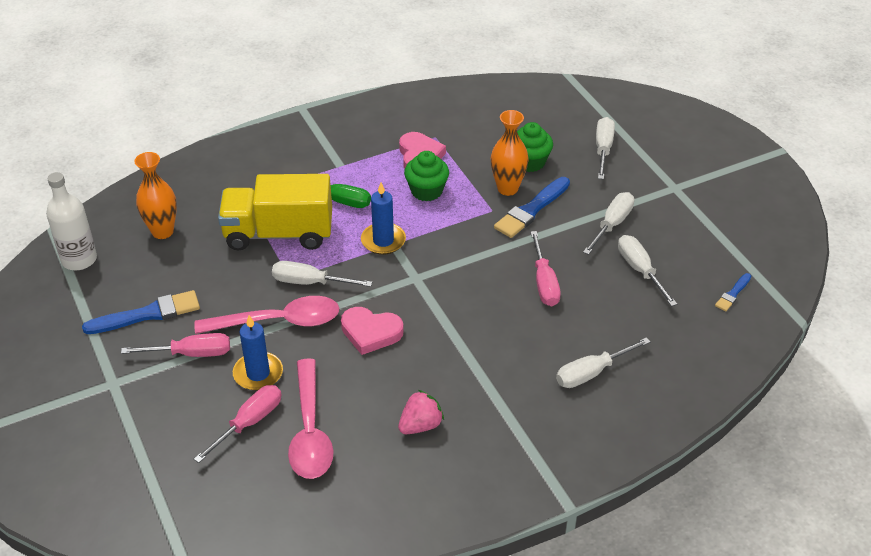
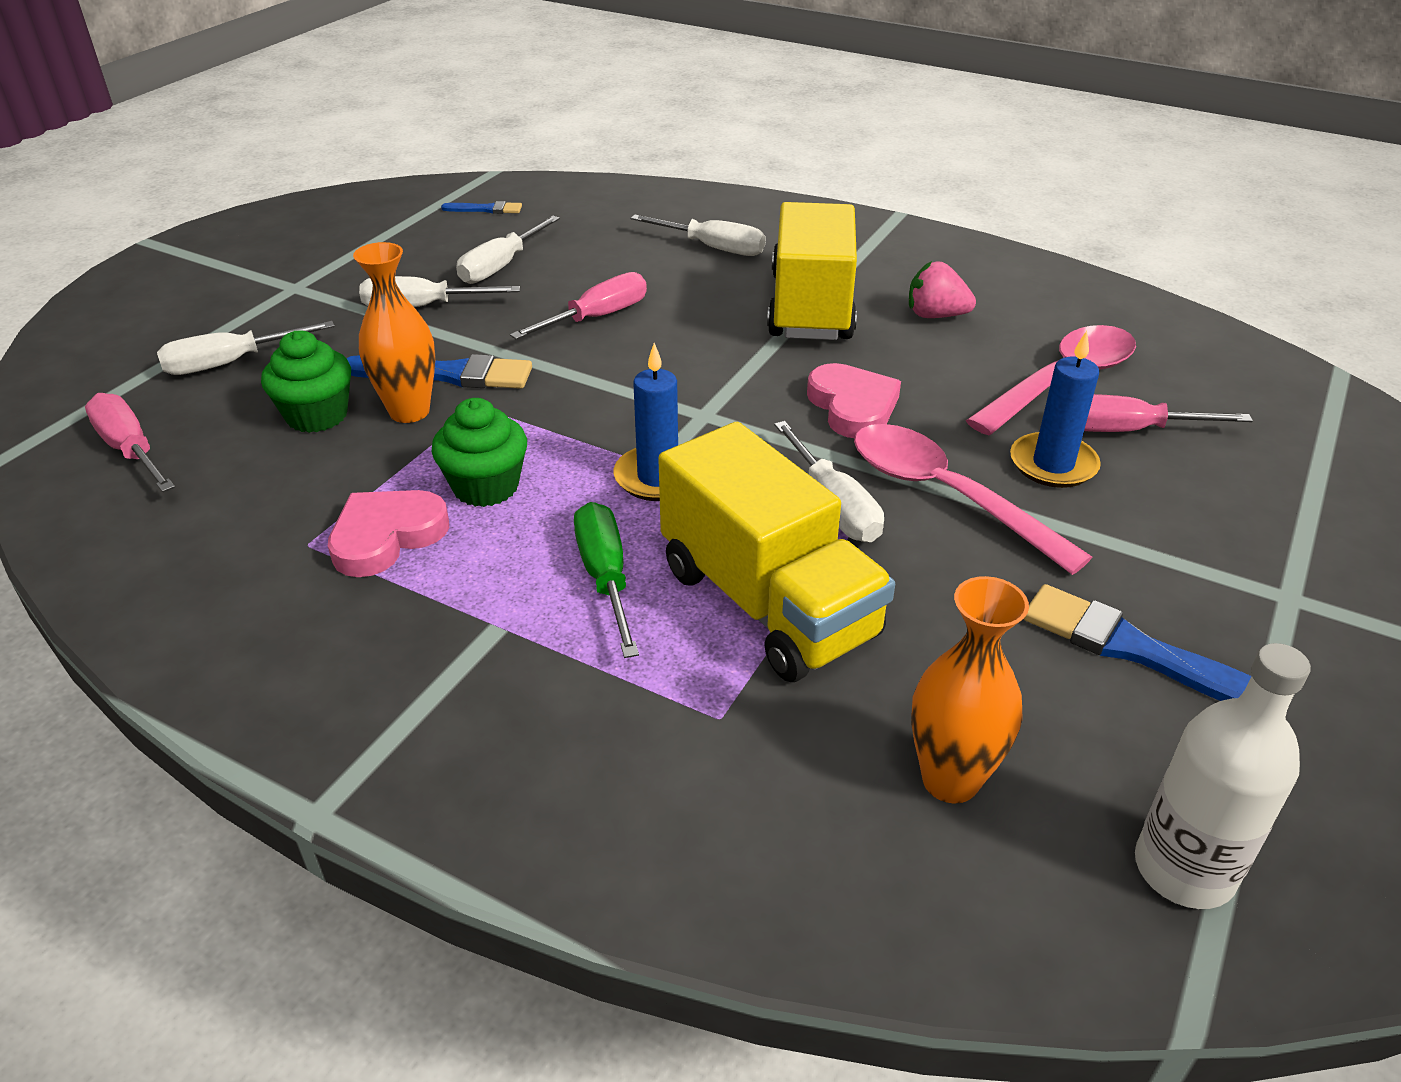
camera: 125 degrees left, 5 degrees down
(192, 353) = (1120, 547): pink screwdriver -> pink screwdriver (130, 449)
(479, 375) = (811, 307): none -> yellow truck

